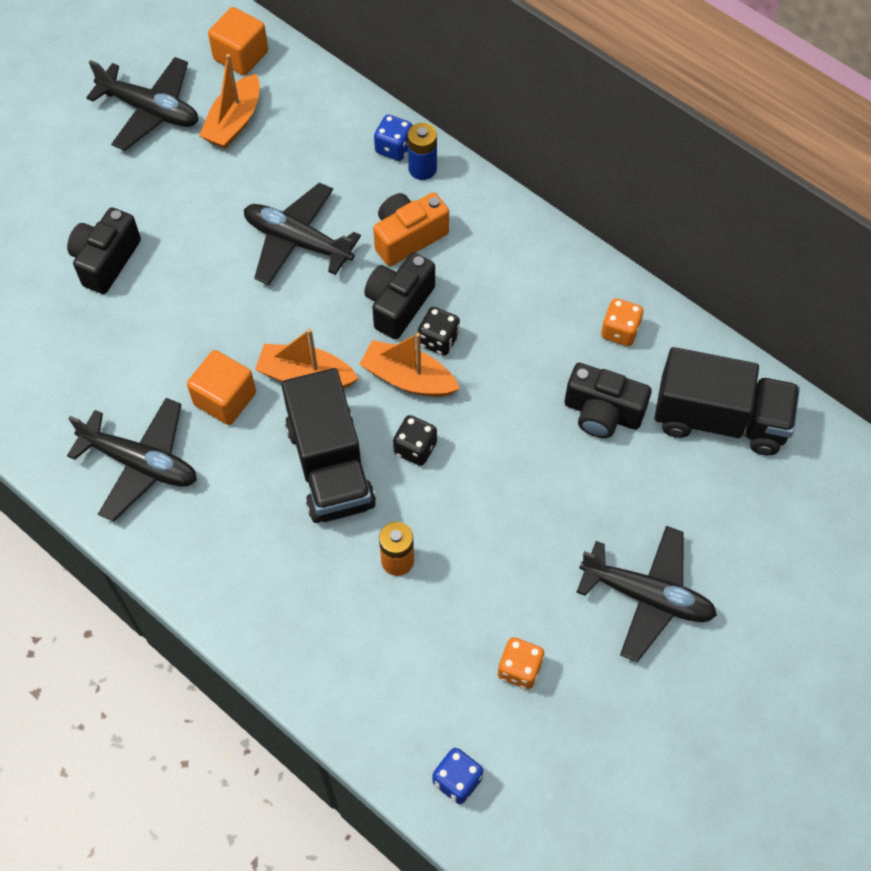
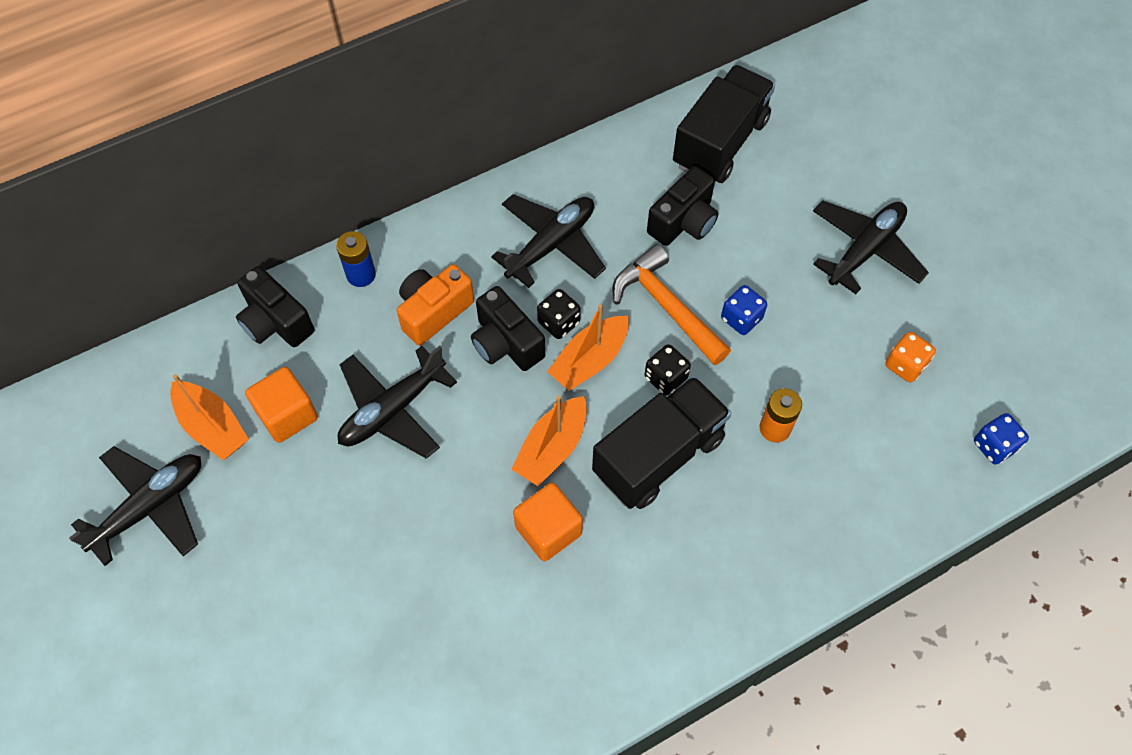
camera: 70 degrees left, 0 degrees up
(106, 260) = (327, 605): black camera -> black camera (276, 322)
(140, 463) = (592, 633): black plane -> black plane (551, 244)
(241, 56) = (128, 395): orange cube -> orange cube (287, 415)
(330, 466) = (658, 455): black truck -> black truck turned 45 degrees counterclockwise
(394, 148) = (324, 291): blue dice -> blue dice (741, 318)
(408, 237) = (434, 312): orange camera -> orange camera turned 60 degrees clockwise
(495, 426) = (666, 307): none -> orange hammer
(620, 331) = (608, 181): orange dice -> none

